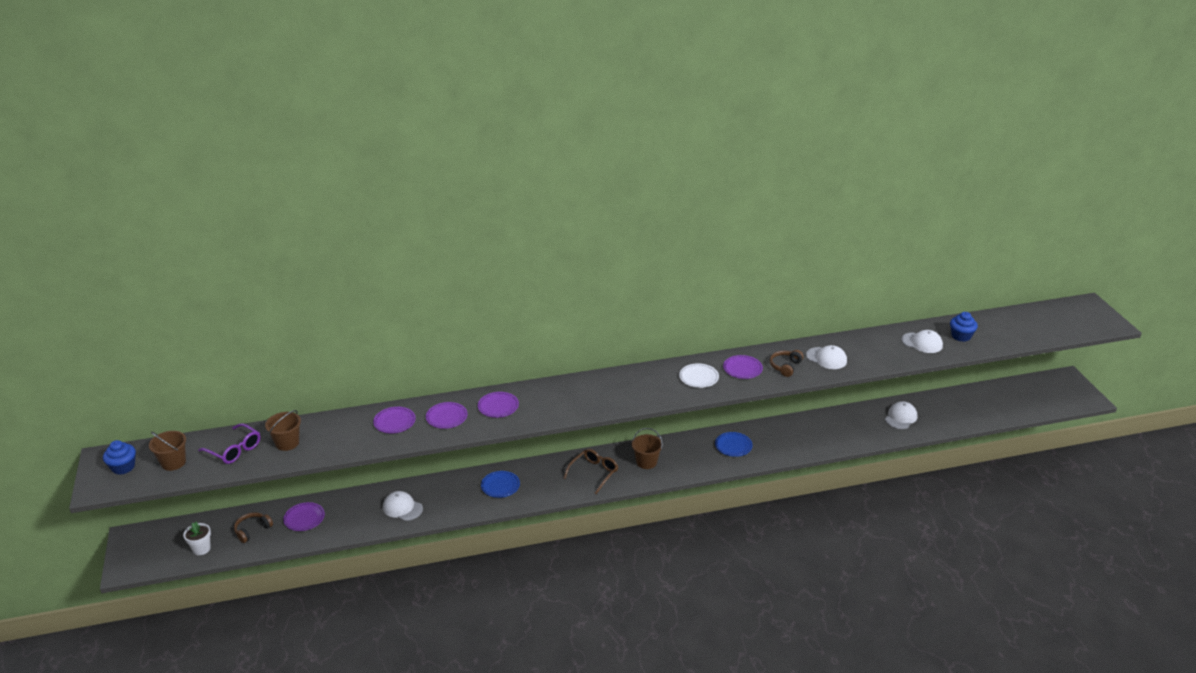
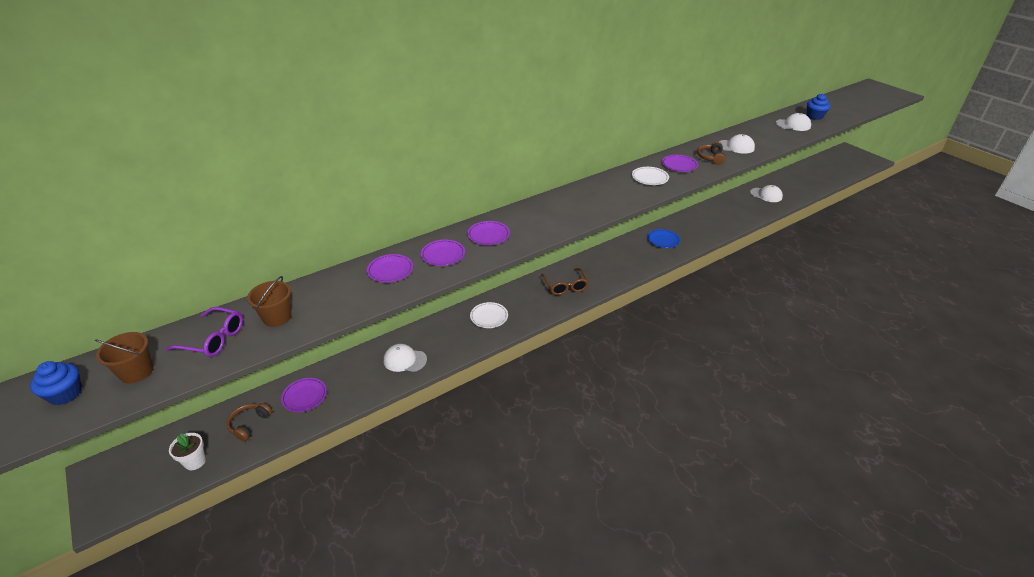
camera: 20 degrees left, 5 degrees up
(500, 486) = (489, 317): blue plate -> white plate
(594, 473) = (565, 286): brown glasses -> brown glasses turned 150 degrees clockwise
(646, 462) = (603, 268): brown bucket -> none
(900, 417) = (766, 195): white cap -> white cap turned 105 degrees clockwise

